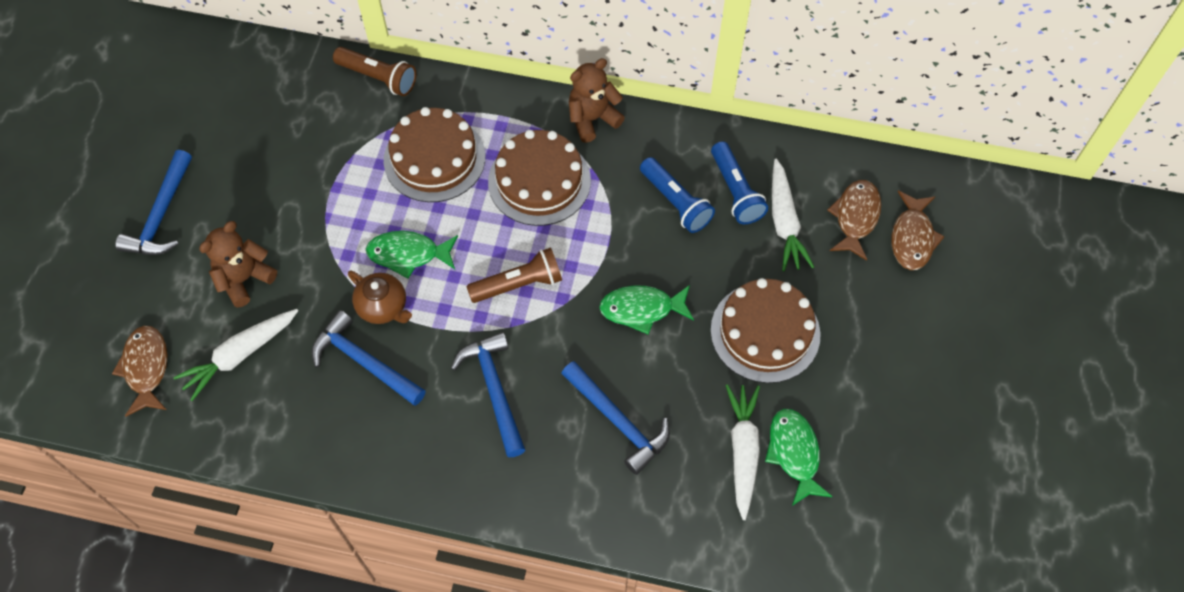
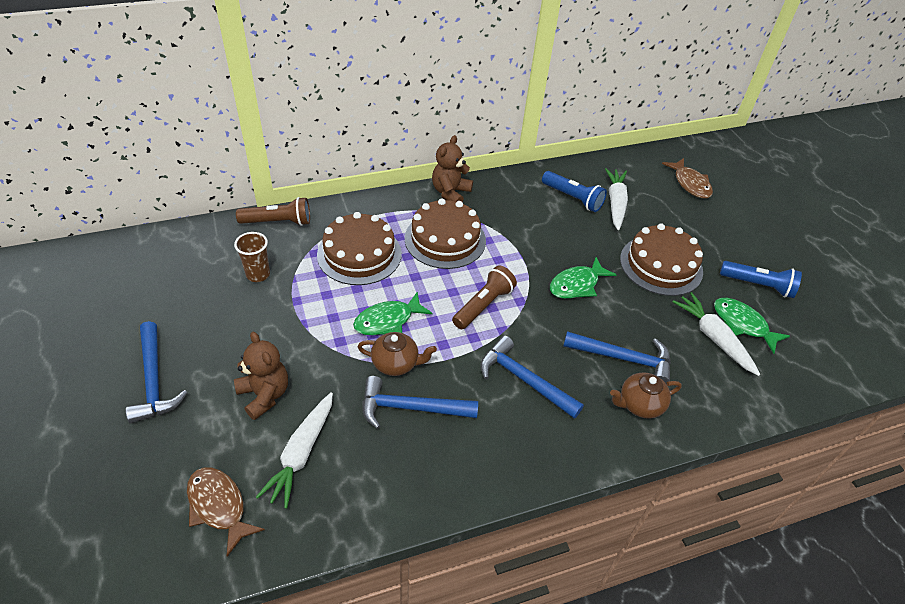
camera: 35 degrees left, 15 degrees down
(244, 279) = (264, 395): brown teddy bear -> brown teddy bear turned 135 degrees clockwise
(318, 137) = (258, 274): none -> brown cup
(591, 479) = (639, 404): none -> brown teapot
(675, 202) = (543, 217): blue flashlight -> blue flashlight (758, 285)
(784, 222) = (615, 203): white carrot -> white carrot turned 135 degrees counterclockwise
(855, 217) = (651, 186): brown fish -> none

